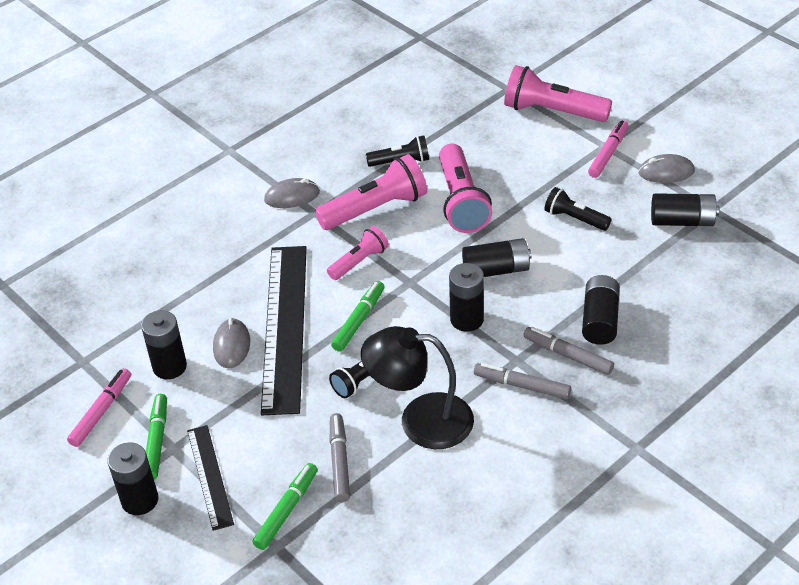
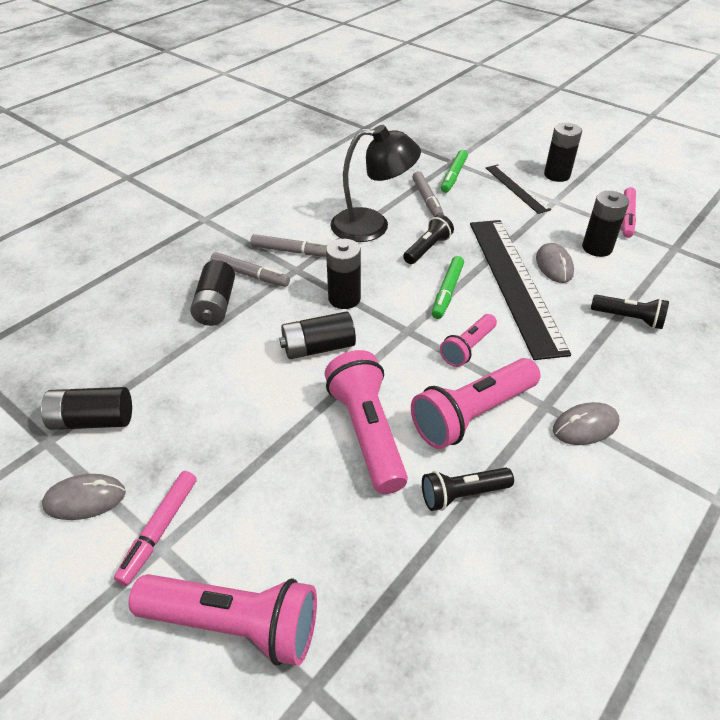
camera: 170 degrees right, 0 degrees up
(157, 441) = (569, 203): green marker -> none
(574, 218) = (225, 416): black flashlight -> black flashlight (629, 318)

